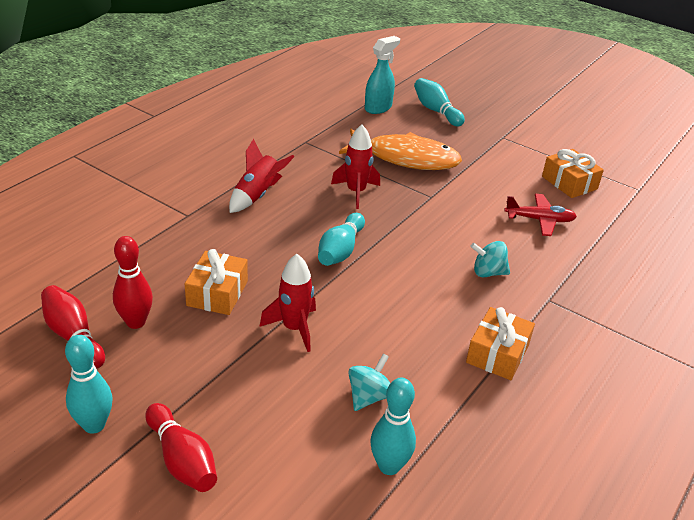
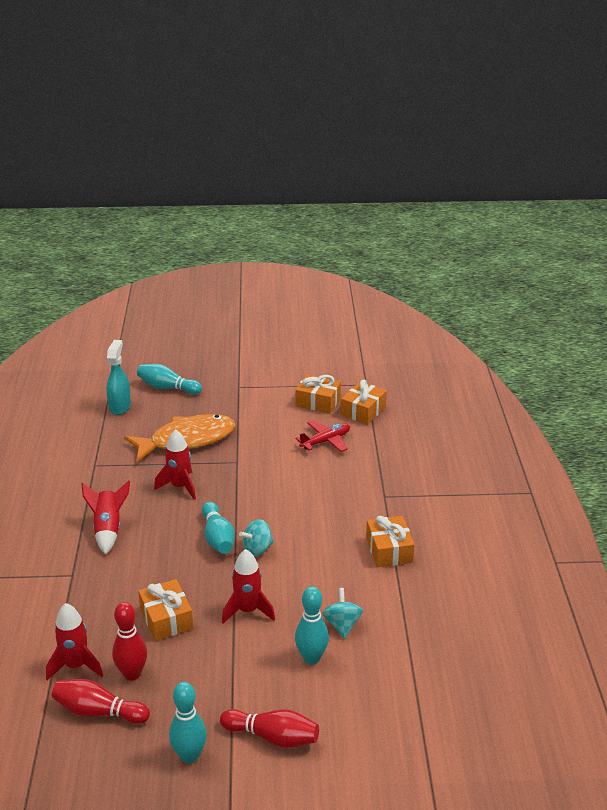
camera: 35 degrees left, 5 degrees down
(103, 288) = (76, 666): none -> red rocket
(389, 466) = (397, 658): turquoise bowling pin -> turquoise bowling pin (311, 658)
(488, 272) = (330, 498): turquoise spinning top -> turquoise spinning top (257, 549)
(609, 211) = (363, 411): none -> orange gift

